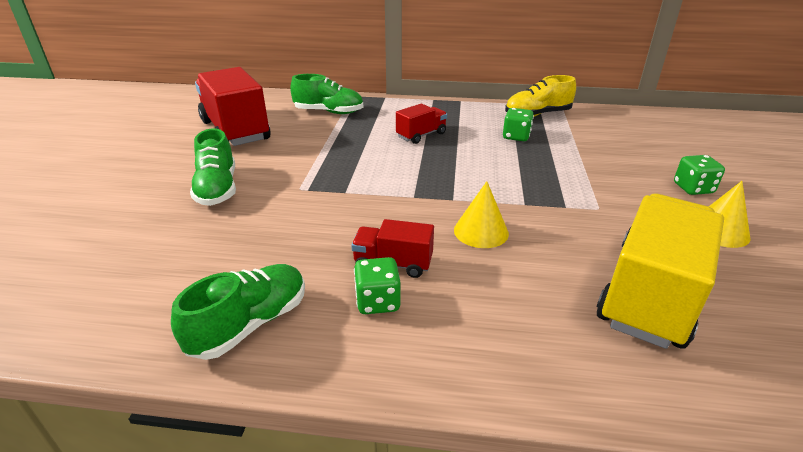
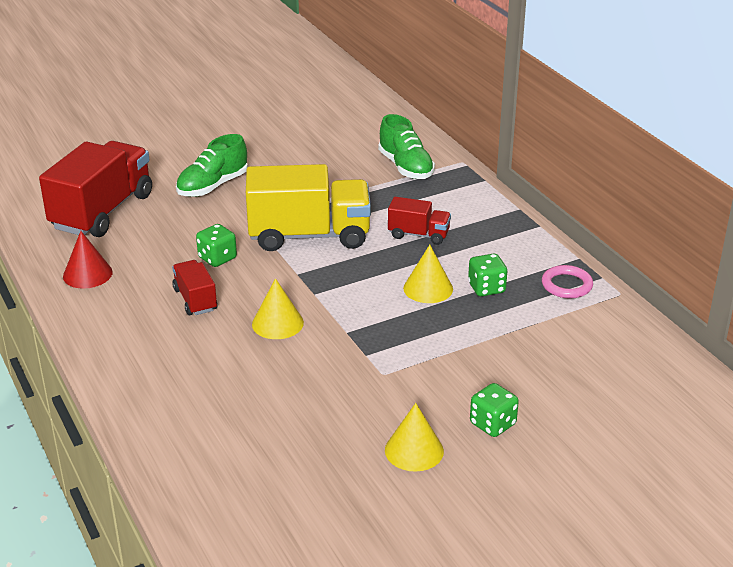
camera: 55 degrees right, 0 degrees up
(235, 131) = (309, 144): red truck -> red truck (102, 211)
(250, 324) = (87, 274): green shoe -> red cone
(378, 301) = (149, 310): green dice -> green dice (217, 258)
(495, 154) = (428, 288): none -> yellow cone
(537, 115) = (566, 285): yellow shoe -> pink ring
(649, 295) = (267, 425): yellow truck -> yellow truck (309, 235)

